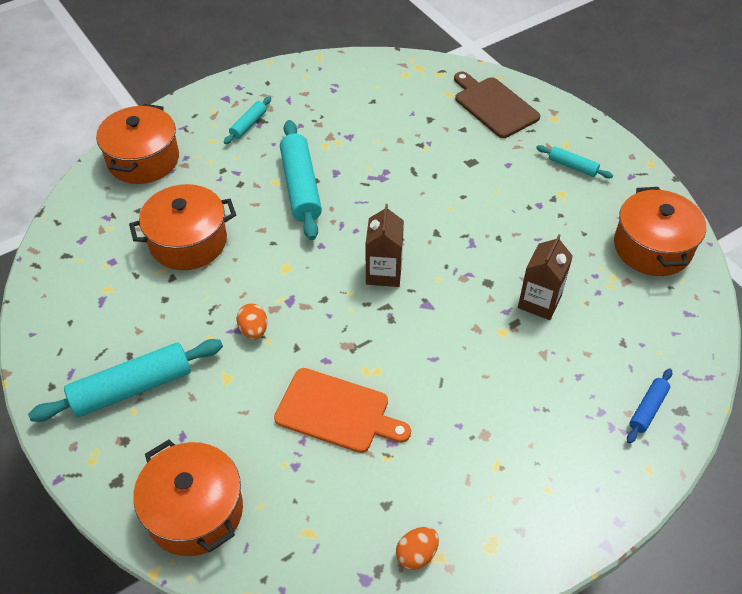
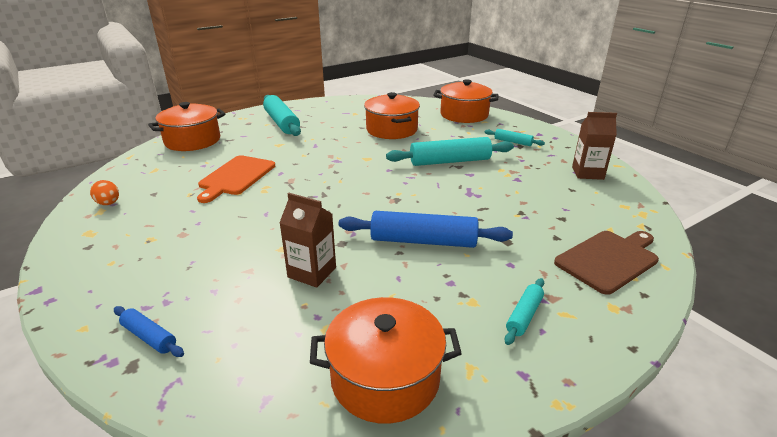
camera: 90 degrees right, 20 degrees down
(253, 330) = (313, 150): orange egg -> none
(384, 273) = (358, 193): brown carton -> brown carton (587, 173)
(478, 219) = (423, 241): none -> blue rolling pin

